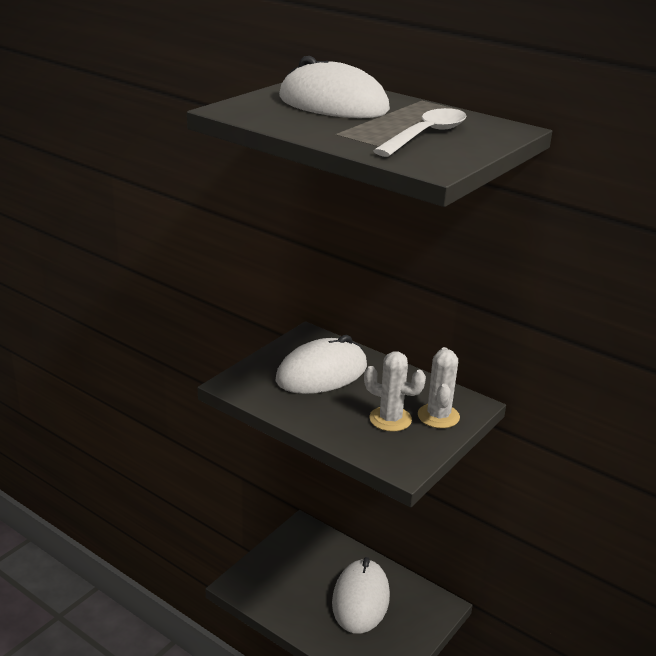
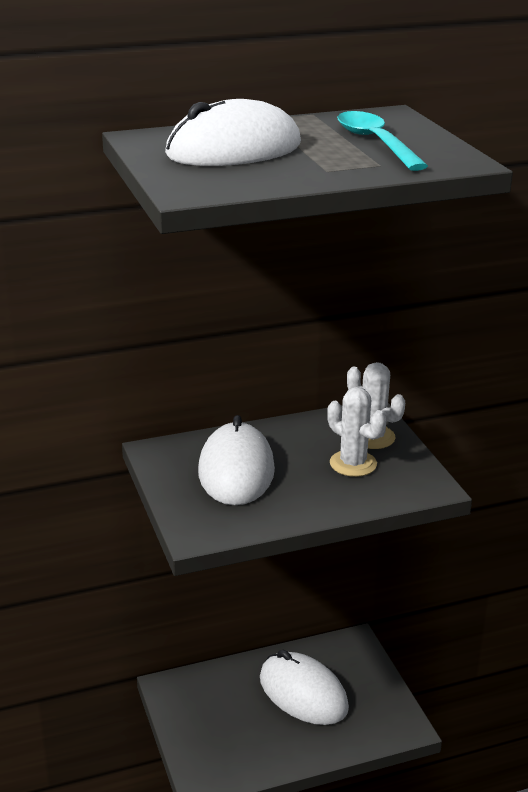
camera: 55 degrees left, 0 degrees up
(390, 419) = (353, 464): white cactus -> white cactus turned 75 degrees clockwise
(426, 135) = (375, 143): white spoon -> turquoise spoon

